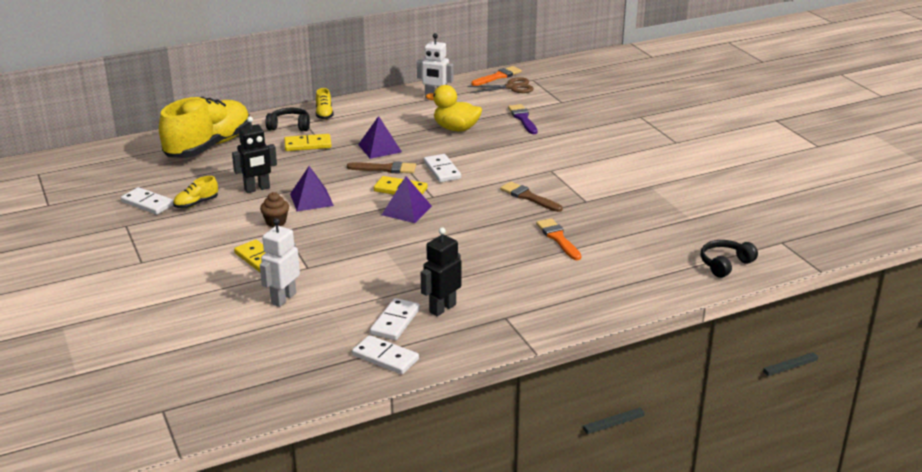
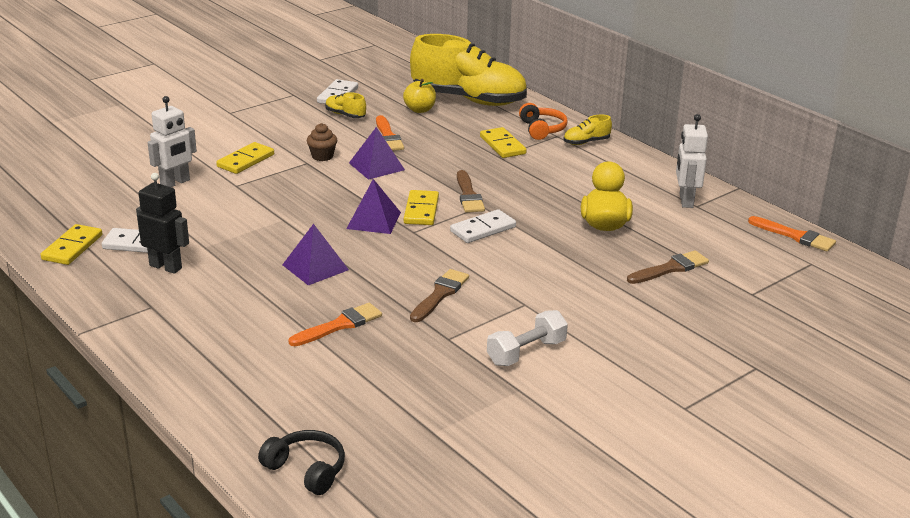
camera: 75 degrees right, 0 degrees up
(212, 169) = (420, 110): none -> yellow apple
(257, 189) = (388, 136): black robot -> orange brush
(283, 298) = (175, 183): white robot -> white robot turned 120 degrees clockwise
(289, 126) = (542, 129): black headphones -> orange headphones
(379, 148) = (519, 185): purple pyramid -> purple pyramid (315, 267)
(385, 357) = (72, 247): white domino -> yellow domino
(512, 87) = (768, 250): brown scissors -> none
(523, 118) = (670, 268): purple brush -> brown brush
(609, 178) = (526, 352): none -> white dumbbell

